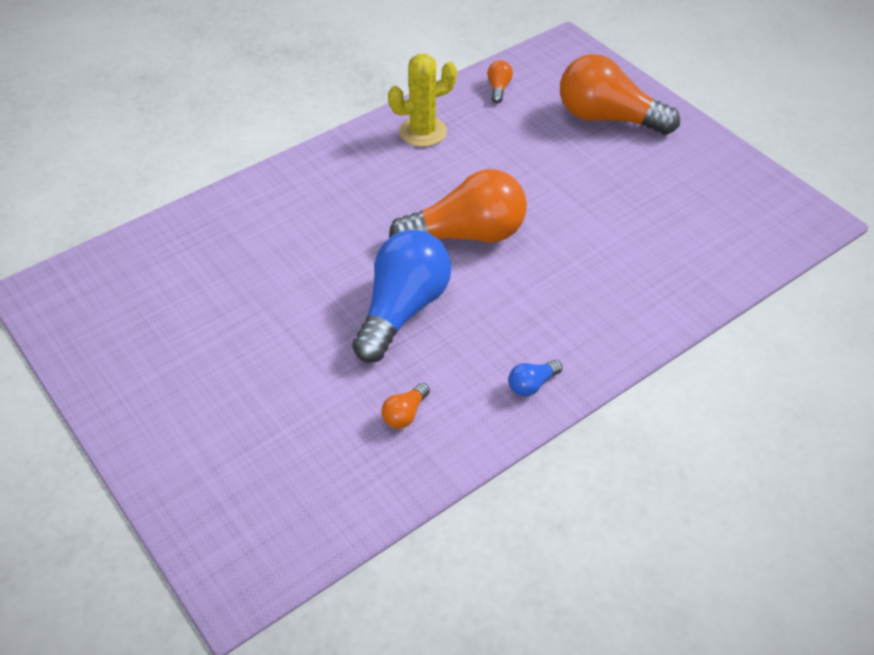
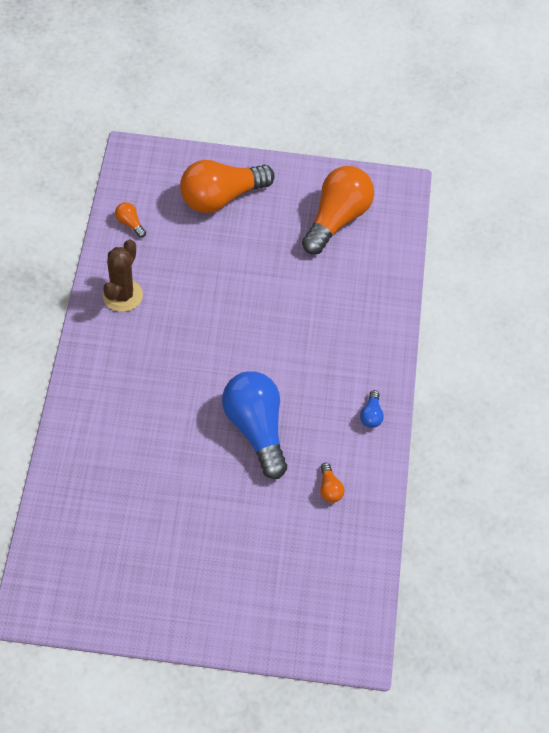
camera: 50 degrees left, 10 degrees up
(423, 132) = (122, 295): yellow cactus -> brown cactus
(466, 235) = (234, 349): orange light bulb -> orange light bulb (337, 219)

